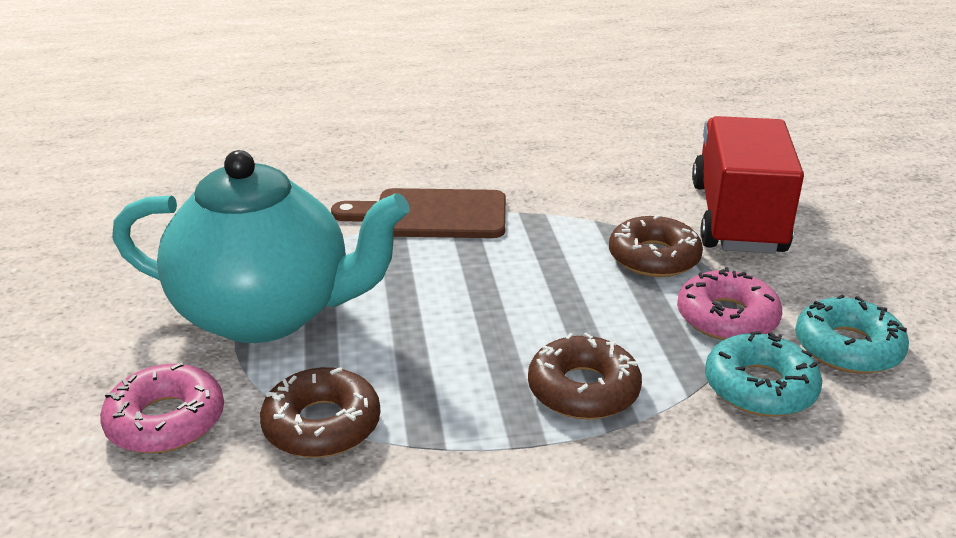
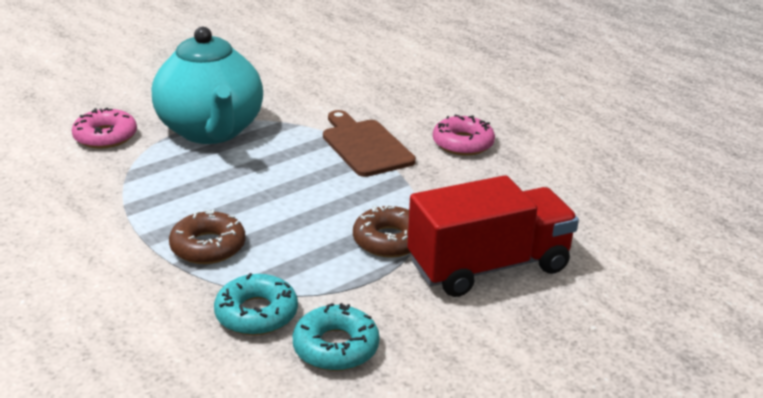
camera: 60 degrees right, 0 degrees up
(322, 425) = (126, 176): brown donut -> none
(727, 317) = (333, 286): pink donut -> pink donut (463, 143)

